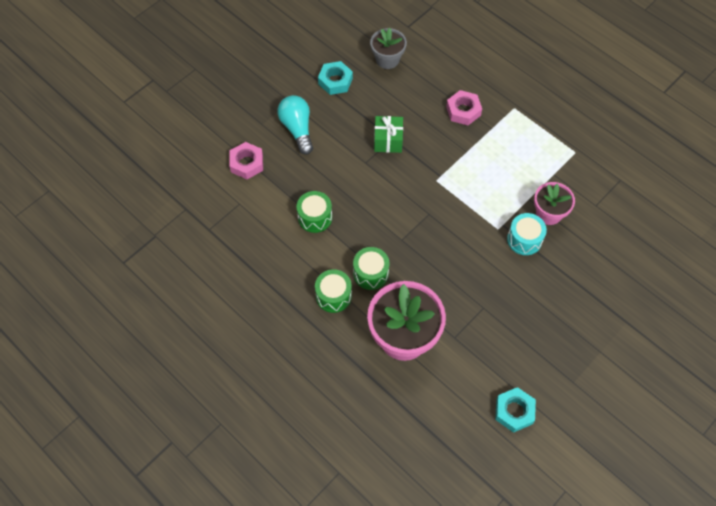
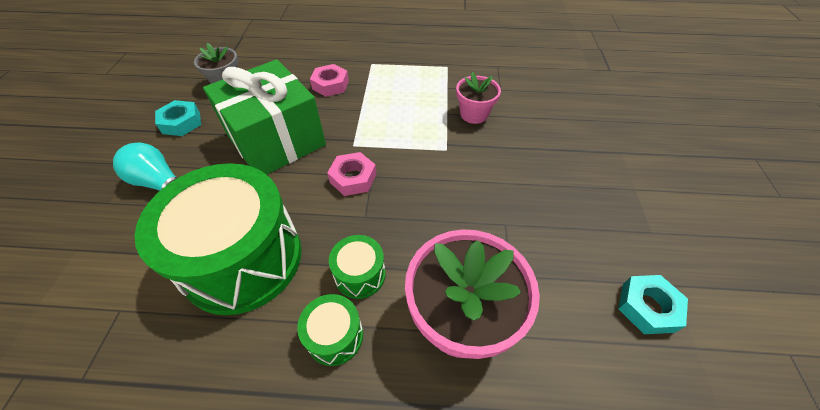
camera: 40 degrees left, 10 degrees down
(247, 163) = (107, 255): pink nut -> pink nut (353, 178)
(315, 217) = (243, 259): green drum -> green drum, size x2.33
(388, 140) = (276, 140): green gift -> green gift, size x2.23
(524, 239) = (476, 144): turquoise drum -> none

